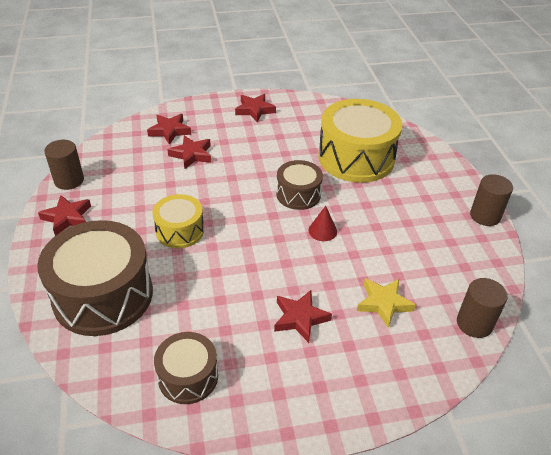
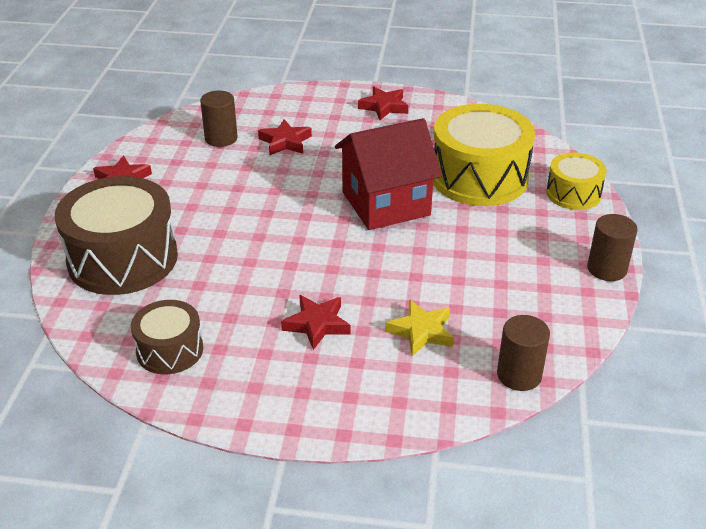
camera: 20 degrees right, 5 degrees down
(69, 180) = (141, 145): brown cylinder -> brown cylinder (221, 138)
(169, 131) = (273, 114): red star -> none
(180, 231) = (232, 215): yellow drum -> yellow drum (573, 193)
(298, 194) = (385, 203): brown drum -> red house
(322, 231) = (392, 245): red cone -> none

